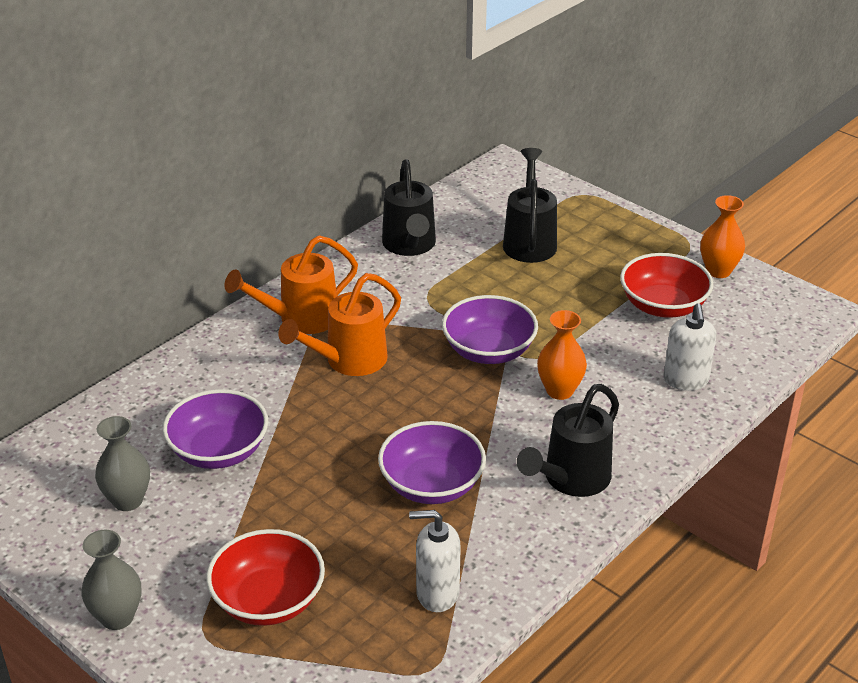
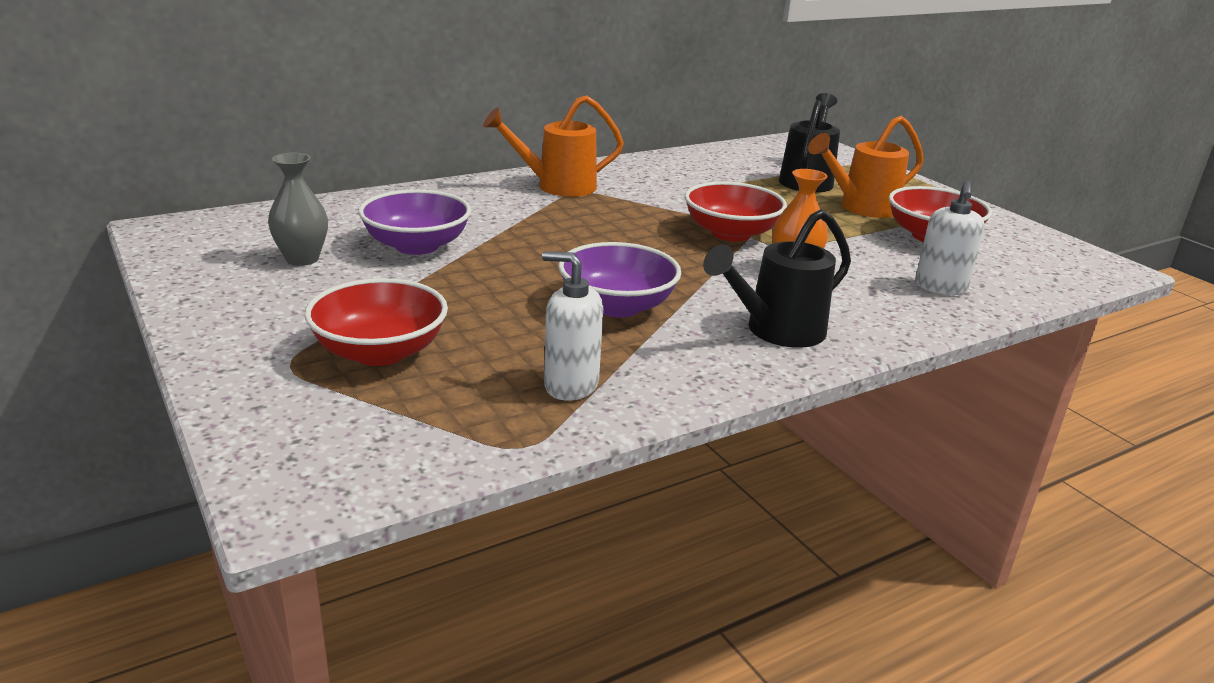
camera: 15 degrees right, 10 degrees down
(117, 617) = (215, 331): grey vase -> none
(348, 361) = (585, 216): orange watering can -> orange watering can (862, 208)
(409, 245) = (689, 165): black watering can -> none
(489, 351) = (731, 233): purple bowl -> red bowl
(718, 271) = (1001, 226): orange vase -> none

